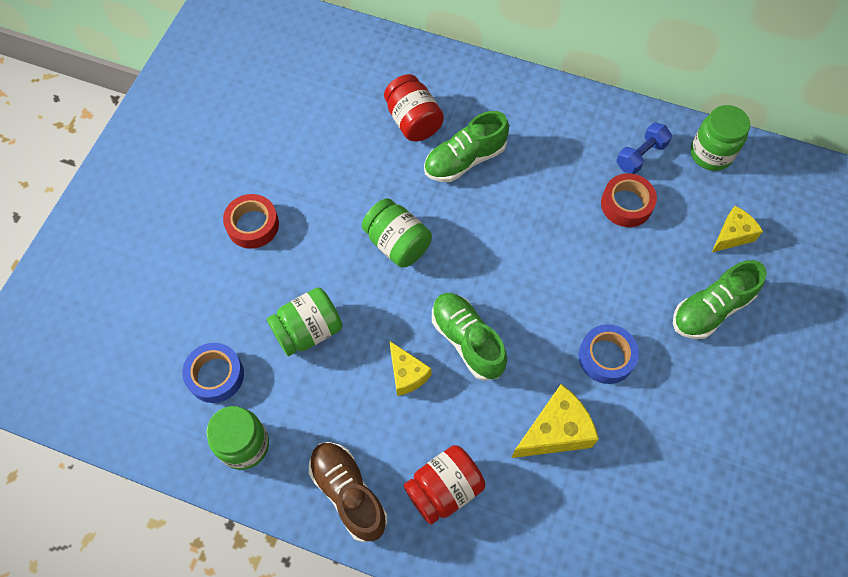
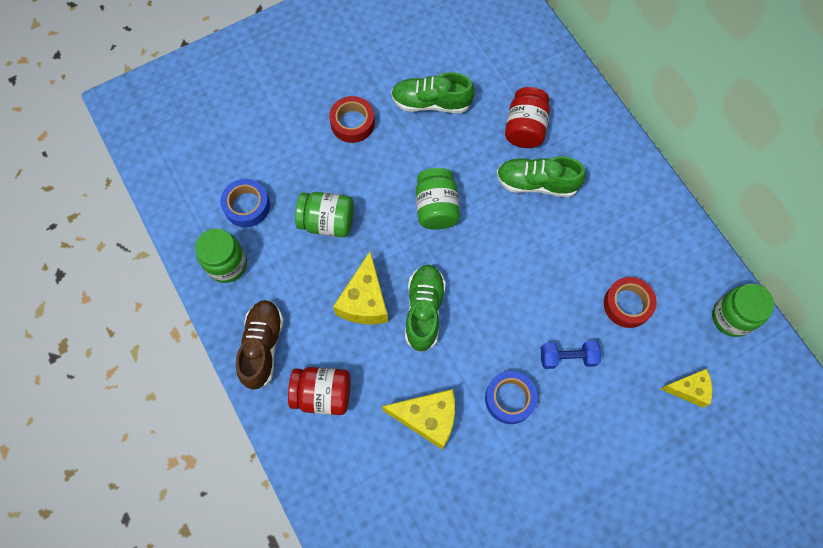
camera: 40 degrees right, 5 degrees up
(407, 374) = (365, 301): yellow cheese -> yellow cheese, size x1.55
(640, 156) = (673, 277): blue dumbbell -> blue dumbbell (567, 357)
(711, 309) = (619, 428): green shoe -> green shoe (431, 103)

